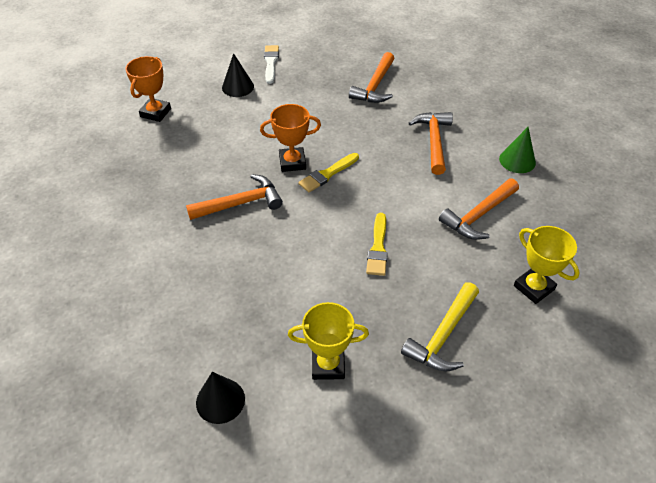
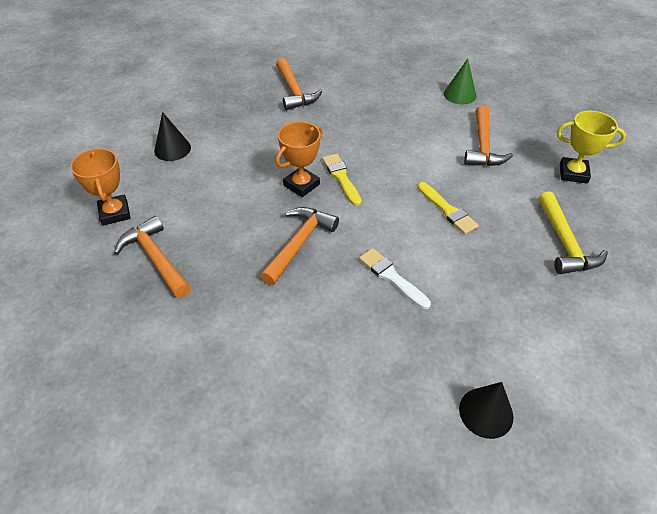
camera: 40 degrees left, 0 degrees up
(271, 63) = (179, 114): white brush -> white brush (392, 277)
(327, 174) = (341, 178): yellow brush -> yellow brush turned 150 degrees clockwise
(328, 365) = (523, 320): yellow trophy -> none
(433, 141) = (389, 110): orange hammer -> orange hammer (155, 258)

